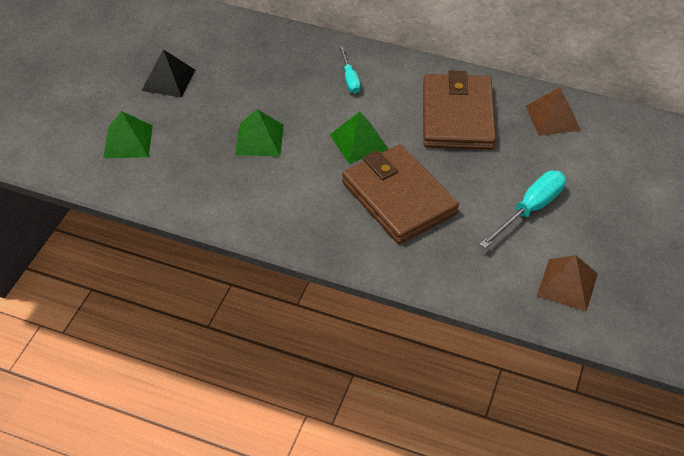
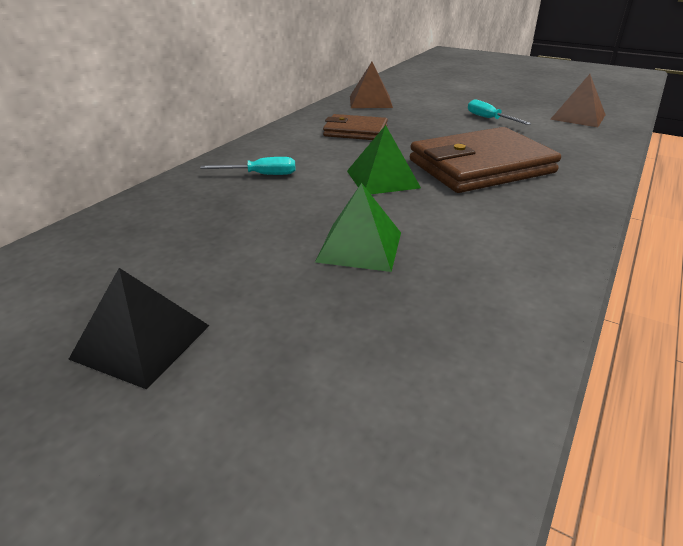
camera: 80 degrees left, 15 degrees down
(128, 141) = (319, 421): green pyramid -> none
(457, 116) = (355, 131): brown wallet -> brown wallet, size x0.57
(530, 209) = (489, 119): turquoise screwdriver -> turquoise screwdriver, size x0.61

